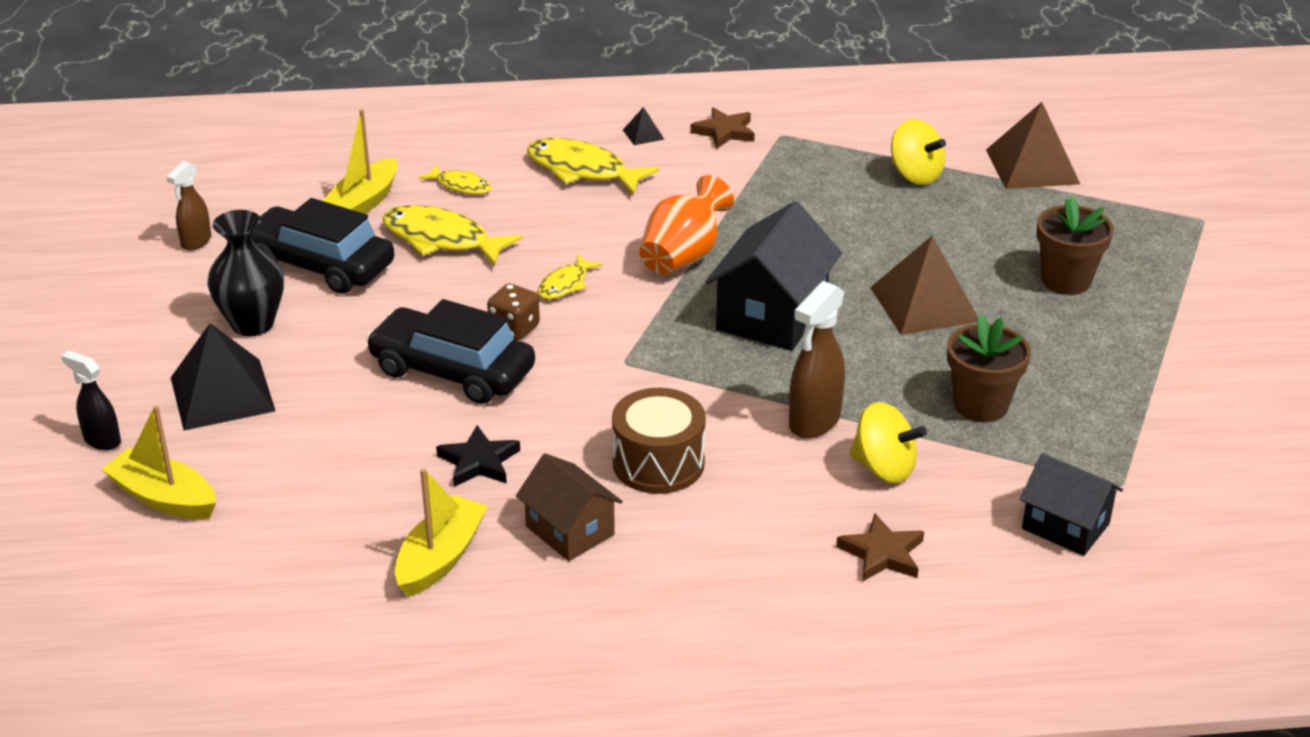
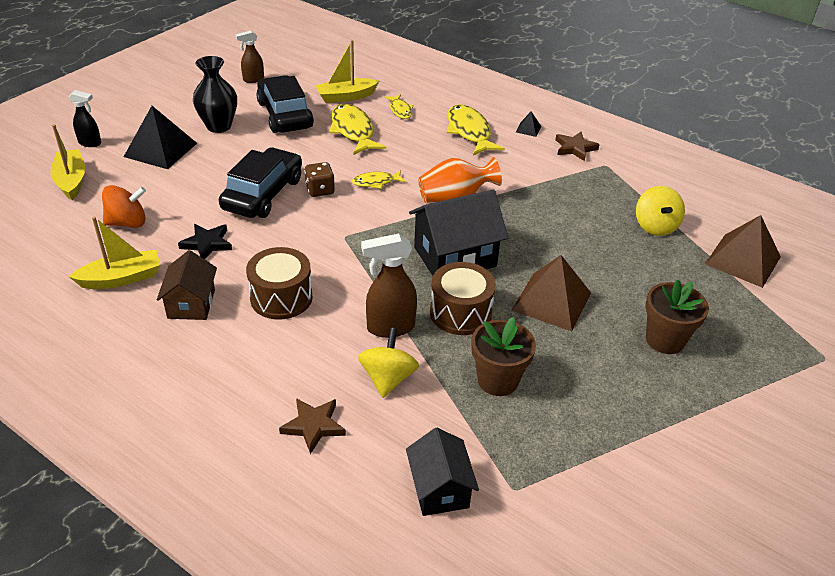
camera: 40 degrees right, 5 degrees up
(102, 440) = (90, 143): black spray bottle -> black spray bottle turned 120 degrees clockwise
(336, 498) = (127, 223): none -> orange spinning top
(452, 370) = (263, 194): black car -> black car turned 45 degrees clockwise
(858, 366) = (460, 313): none -> brown drum
(884, 468) = (388, 378): yellow spinning top -> yellow spinning top turned 150 degrees counterclockwise

